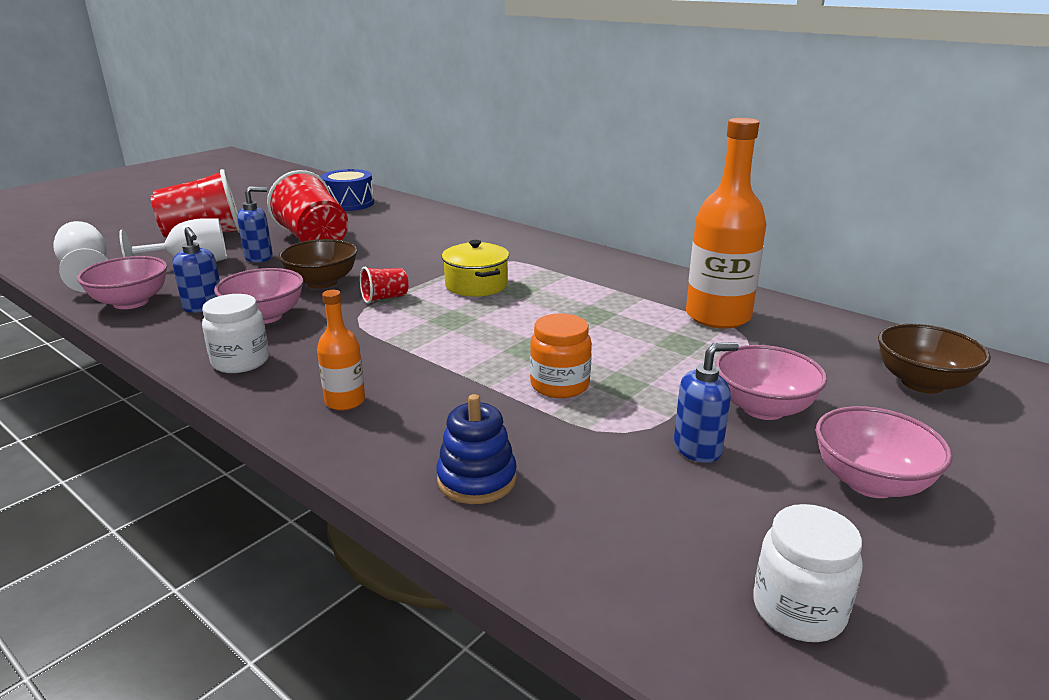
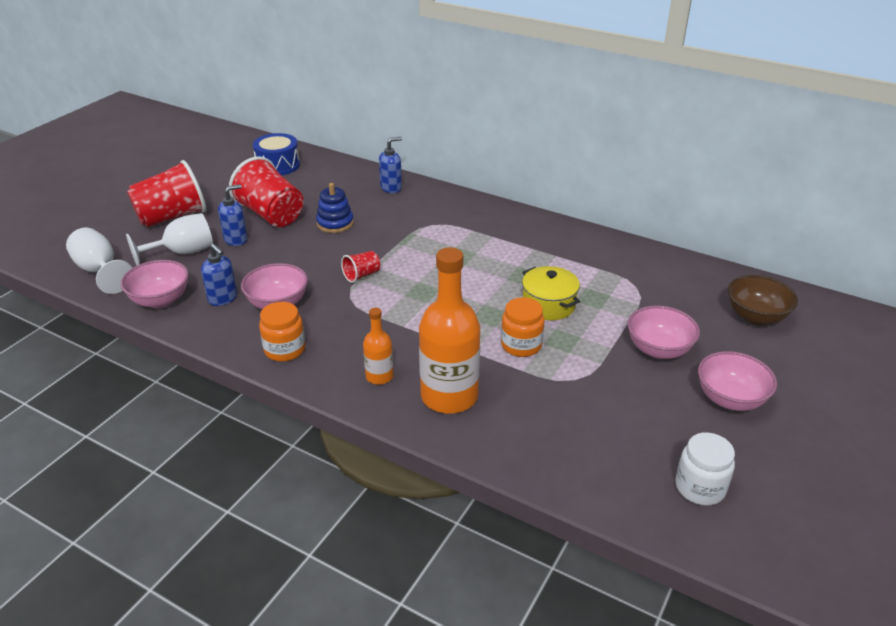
camera: 10 degrees left, 10 degrees up
(241, 361) = (285, 350): white jar -> orange jar
(322, 282) = (303, 263): brown bowl -> none
(476, 285) = (426, 254): yellow pot -> yellow pot (548, 305)
(477, 479) = (494, 427): blue stacking toy -> blue stacking toy (335, 223)
(698, 448) = (624, 387): blue soap dispenser -> blue soap dispenser (391, 188)
(718, 316) = (613, 269): orange bottle -> orange bottle (449, 396)

